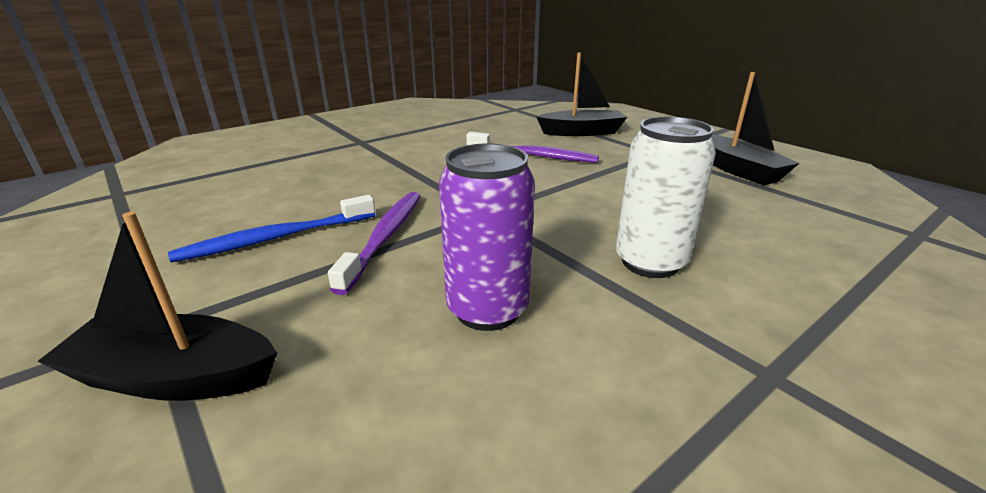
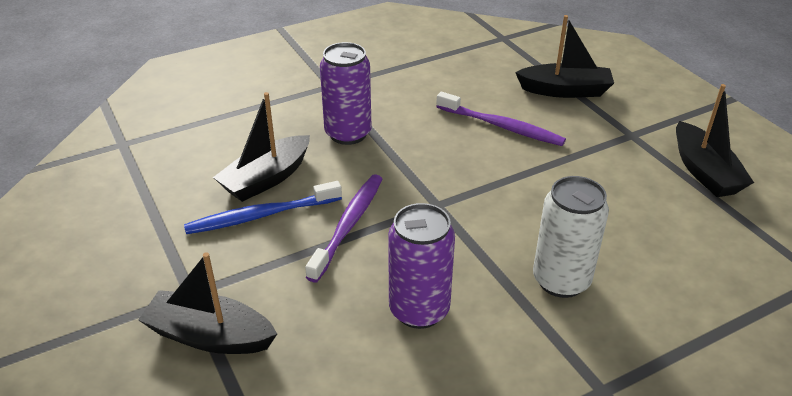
camera: 10 degrees right, 10 degrees up
(287, 207) = (266, 179): none -> black boat
(379, 170) = (348, 133): none -> purple can

